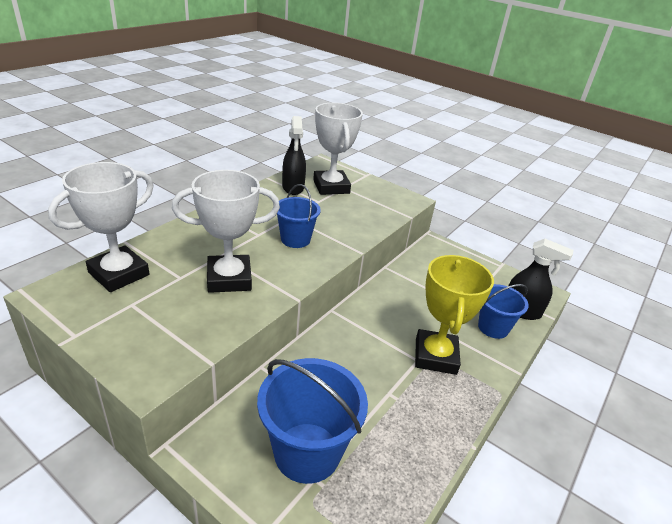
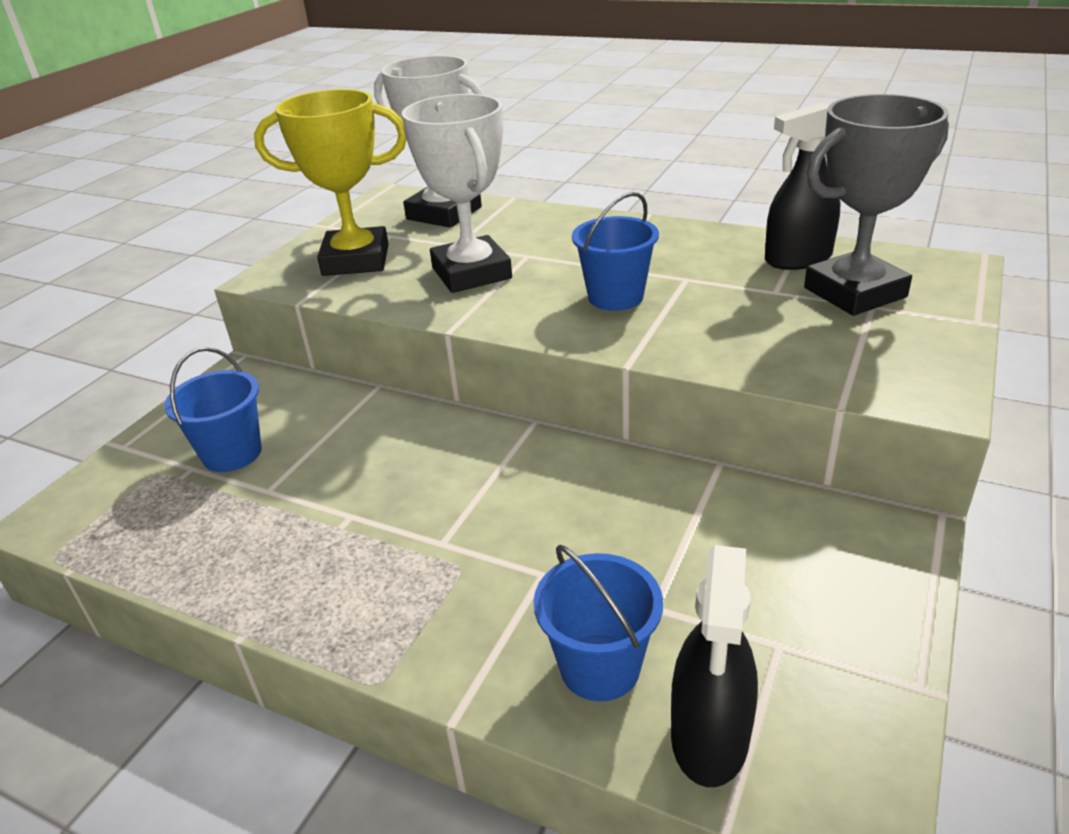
camera: 85 degrees right, 0 degrees up
(307, 452) = (232, 453): blue bucket -> blue bucket, size x0.62
(331, 187) = (854, 292): white trophy -> grey trophy
(435, 356) = (461, 567): yellow trophy -> yellow trophy (356, 260)

